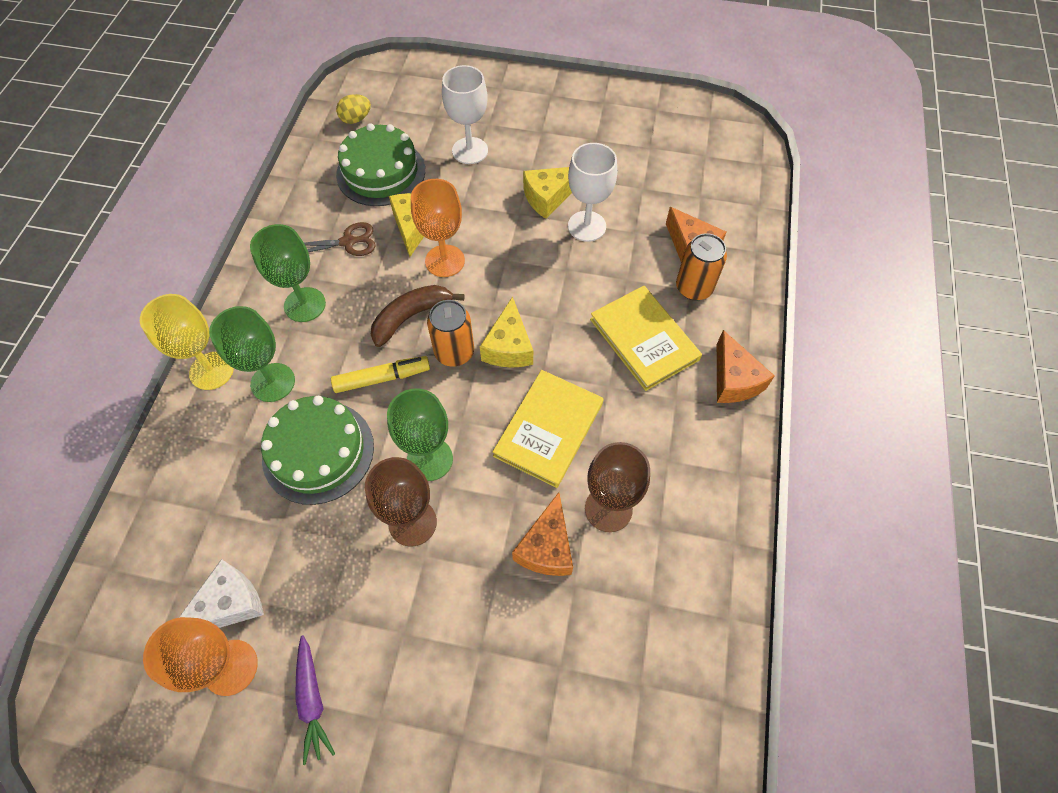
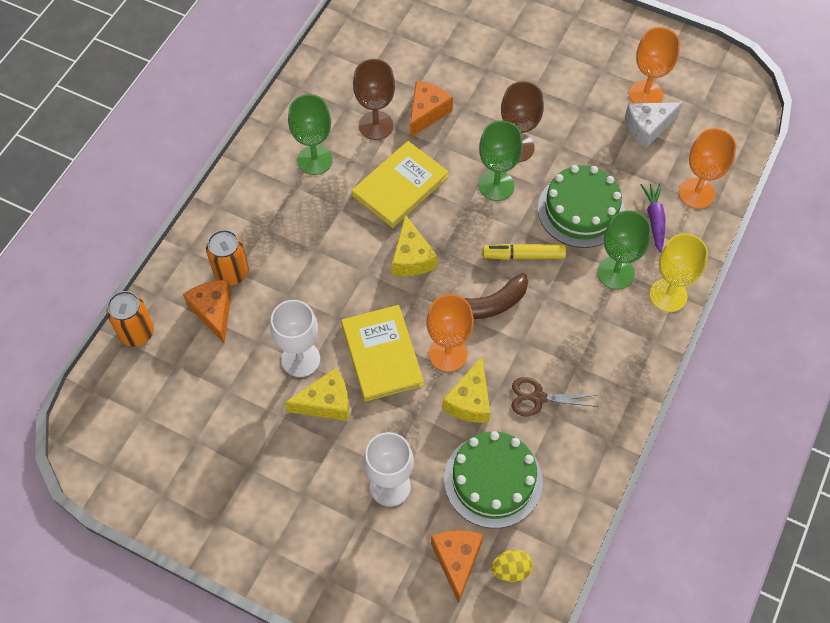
camera: 165 degrees left, 0 degrees up
(166, 512) = (696, 193): none -> orange goblet
(305, 305) = (585, 339): green goblet -> green goblet (315, 160)
(312, 700) = (594, 68): purple carrot -> purple carrot (654, 220)
(454, 352) = (459, 263): orange can -> orange can (137, 332)
(509, 347) = (412, 257): yellow cheese -> yellow cheese turned 150 degrees clockwise
(644, 339) = (296, 237): yellow book -> yellow book (382, 354)
(734, 380) = (240, 189): orange cheese -> orange cheese (456, 560)

